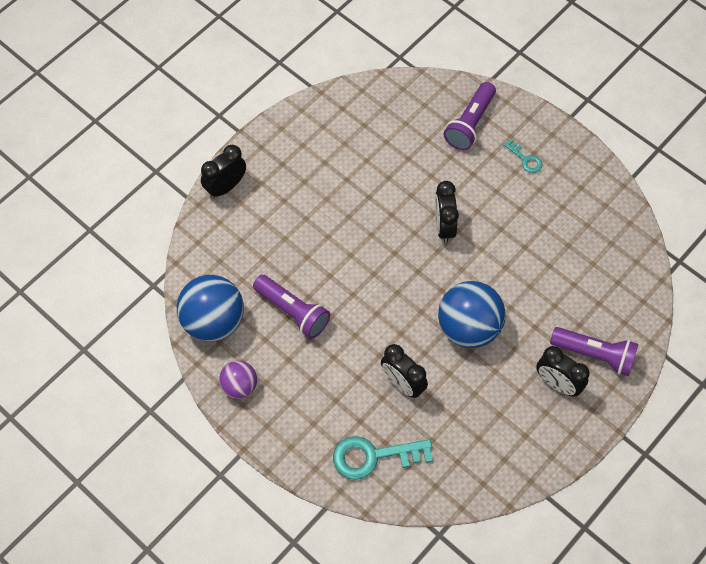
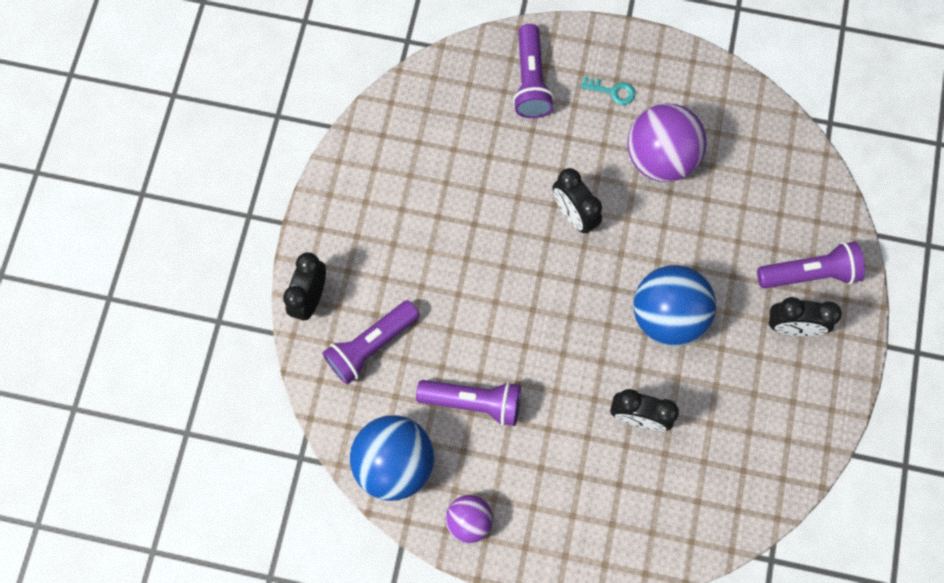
camera: 30 degrees left, 10 degrees up
(246, 238) = (371, 346): none -> purple flashlight
(374, 456) = (657, 515): turquoise key -> none
(532, 220) = (660, 158): none -> purple ball

